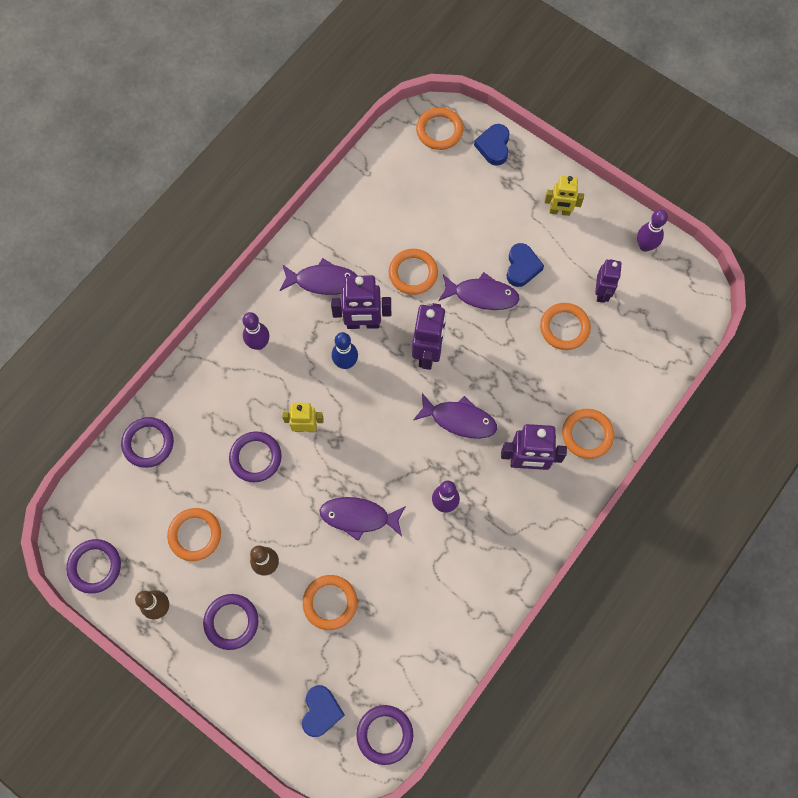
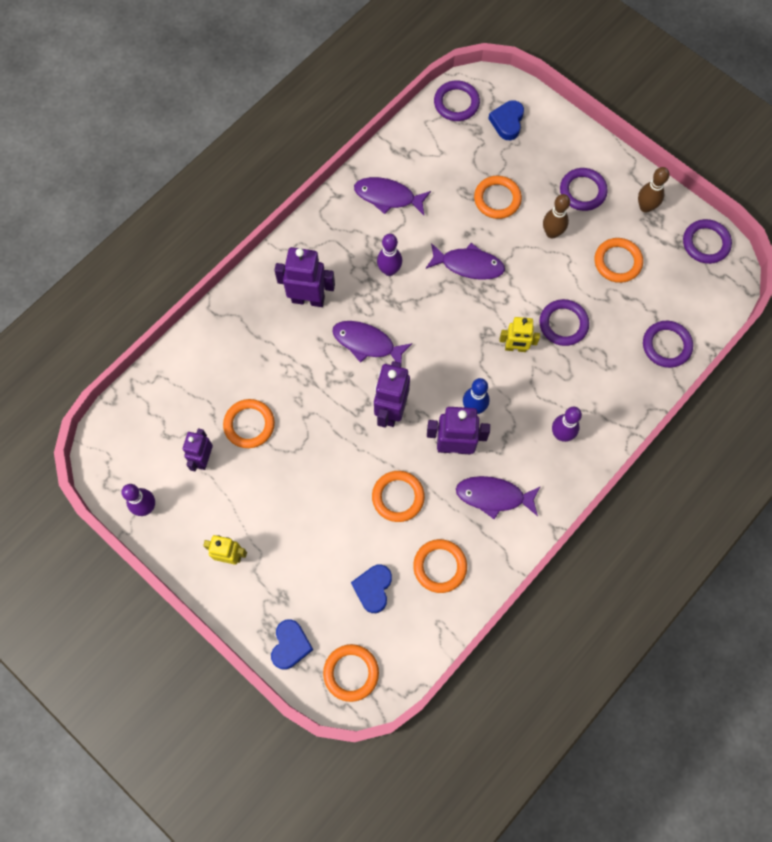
camera: 175 degrees left, 0 degrees up
(482, 295) = (328, 466): purple fish -> purple fish (388, 197)
(522, 267) = (282, 494): blue heart -> blue heart (373, 588)
(587, 434) = (247, 319): orange ring -> orange ring (440, 566)

